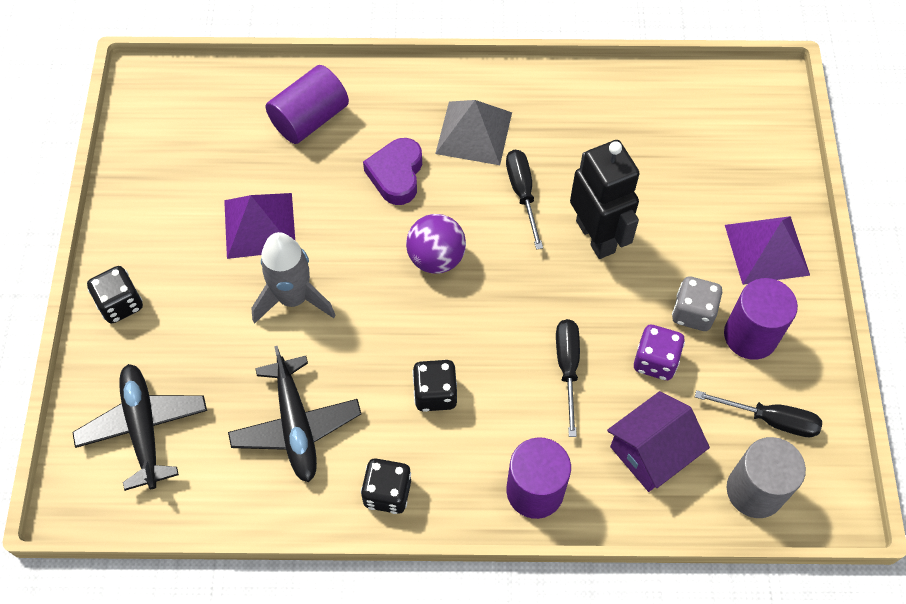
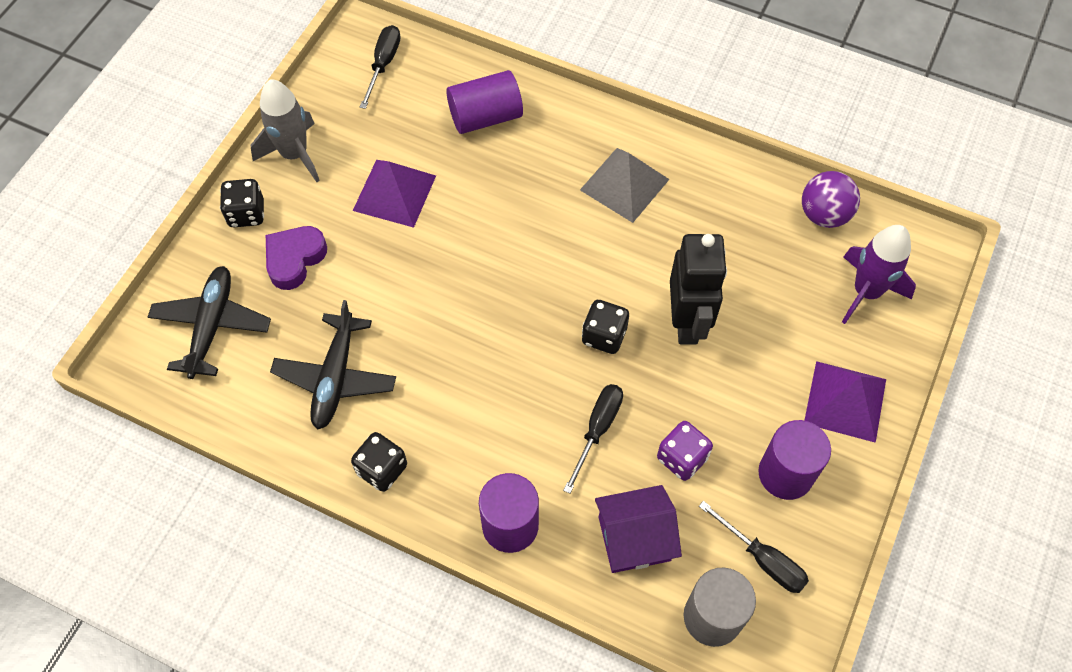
camera: 25 degrees right, 0 degrees up
(293, 298) = (390, 268): grey rocket -> grey rocket (294, 154)
(396, 175) = (535, 195): purple heart -> purple heart (294, 259)
(435, 393) = (468, 401): black dice -> black dice (604, 336)
(436, 258) = (531, 283): purple ball -> purple ball (824, 215)
(522, 193) = (640, 256): black screwdriver -> black screwdriver (383, 64)
(693, 313) = (741, 429): grey dice -> none
(734, 146) = (866, 292): none -> purple rocket

